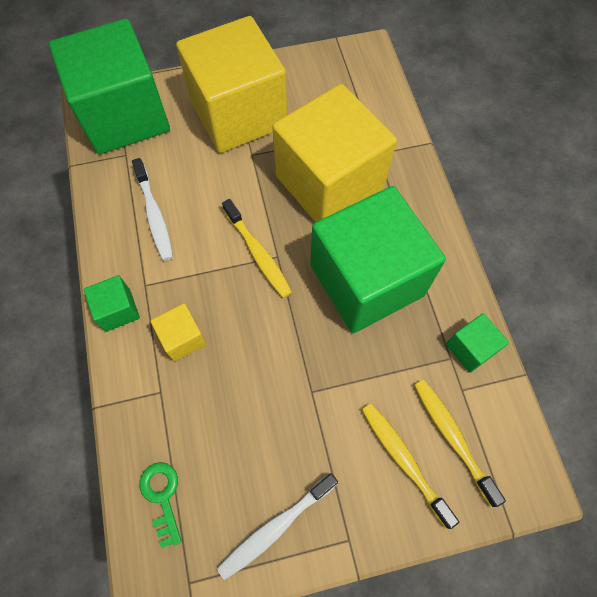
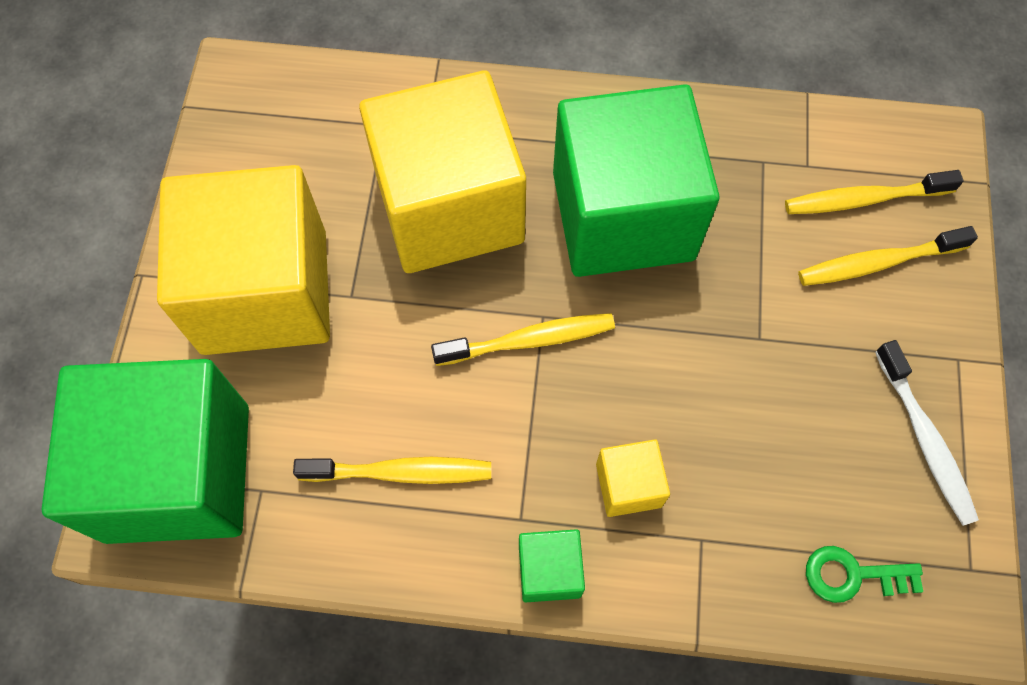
camera: 70 degrees left, 0 degrees up
(154, 215) = (401, 472): white toothbrush -> yellow toothbrush
(470, 348) = (757, 135): green cube -> none

